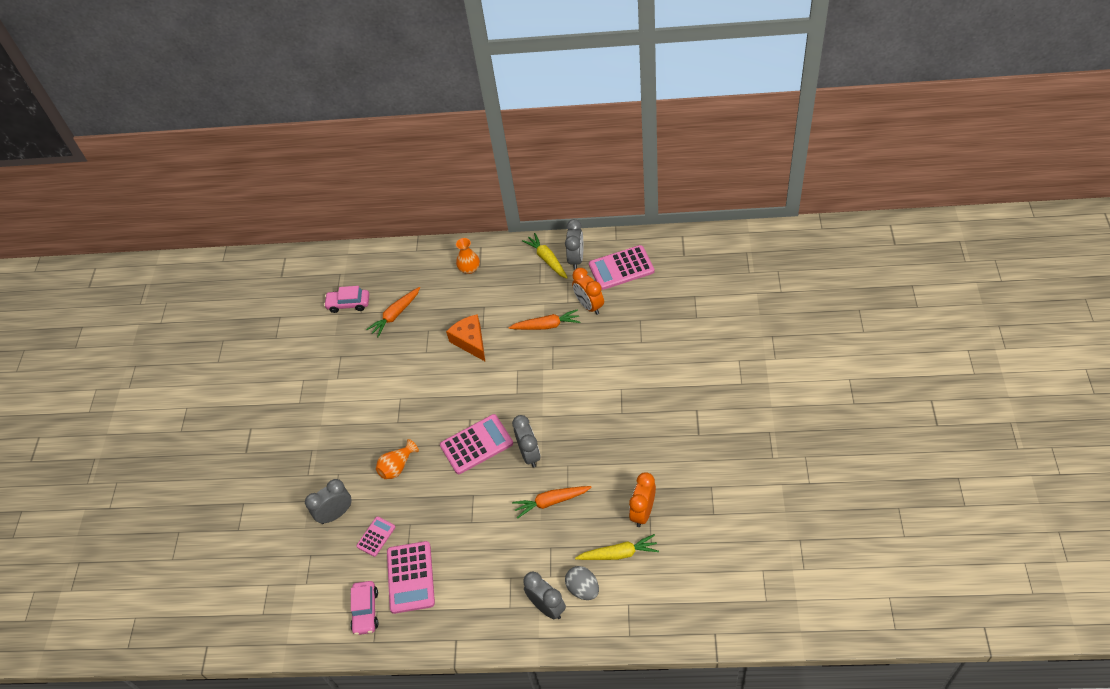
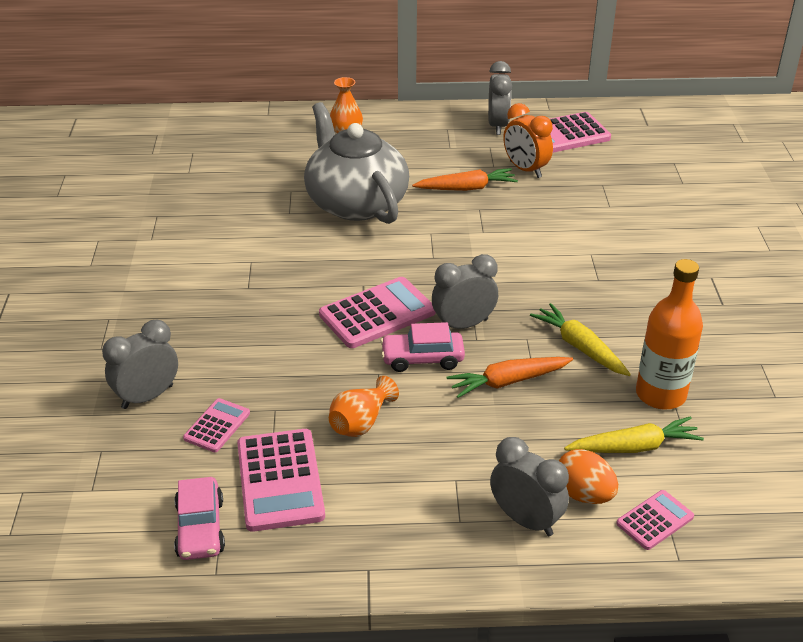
camera: 10 degrees left, 15 degrees down
(348, 304) = (170, 163): pink car -> pink car (422, 359)
(395, 315) = (240, 175): orange carrot -> none
(397, 466) = (250, 339): orange vase -> orange vase (361, 422)
(470, 341) = (356, 203): orange cheese -> grey teapot
(529, 454) = (463, 325): grey clock -> grey clock turned 90 degrees counterclockwise
(547, 259) = (456, 125): yellow carrot -> yellow carrot (580, 347)
(583, 589) = (583, 494): grey egg -> orange egg
(620, 608) = (655, 520): none -> pink calculator
(643, 512) = (660, 394): orange clock -> orange bottle

